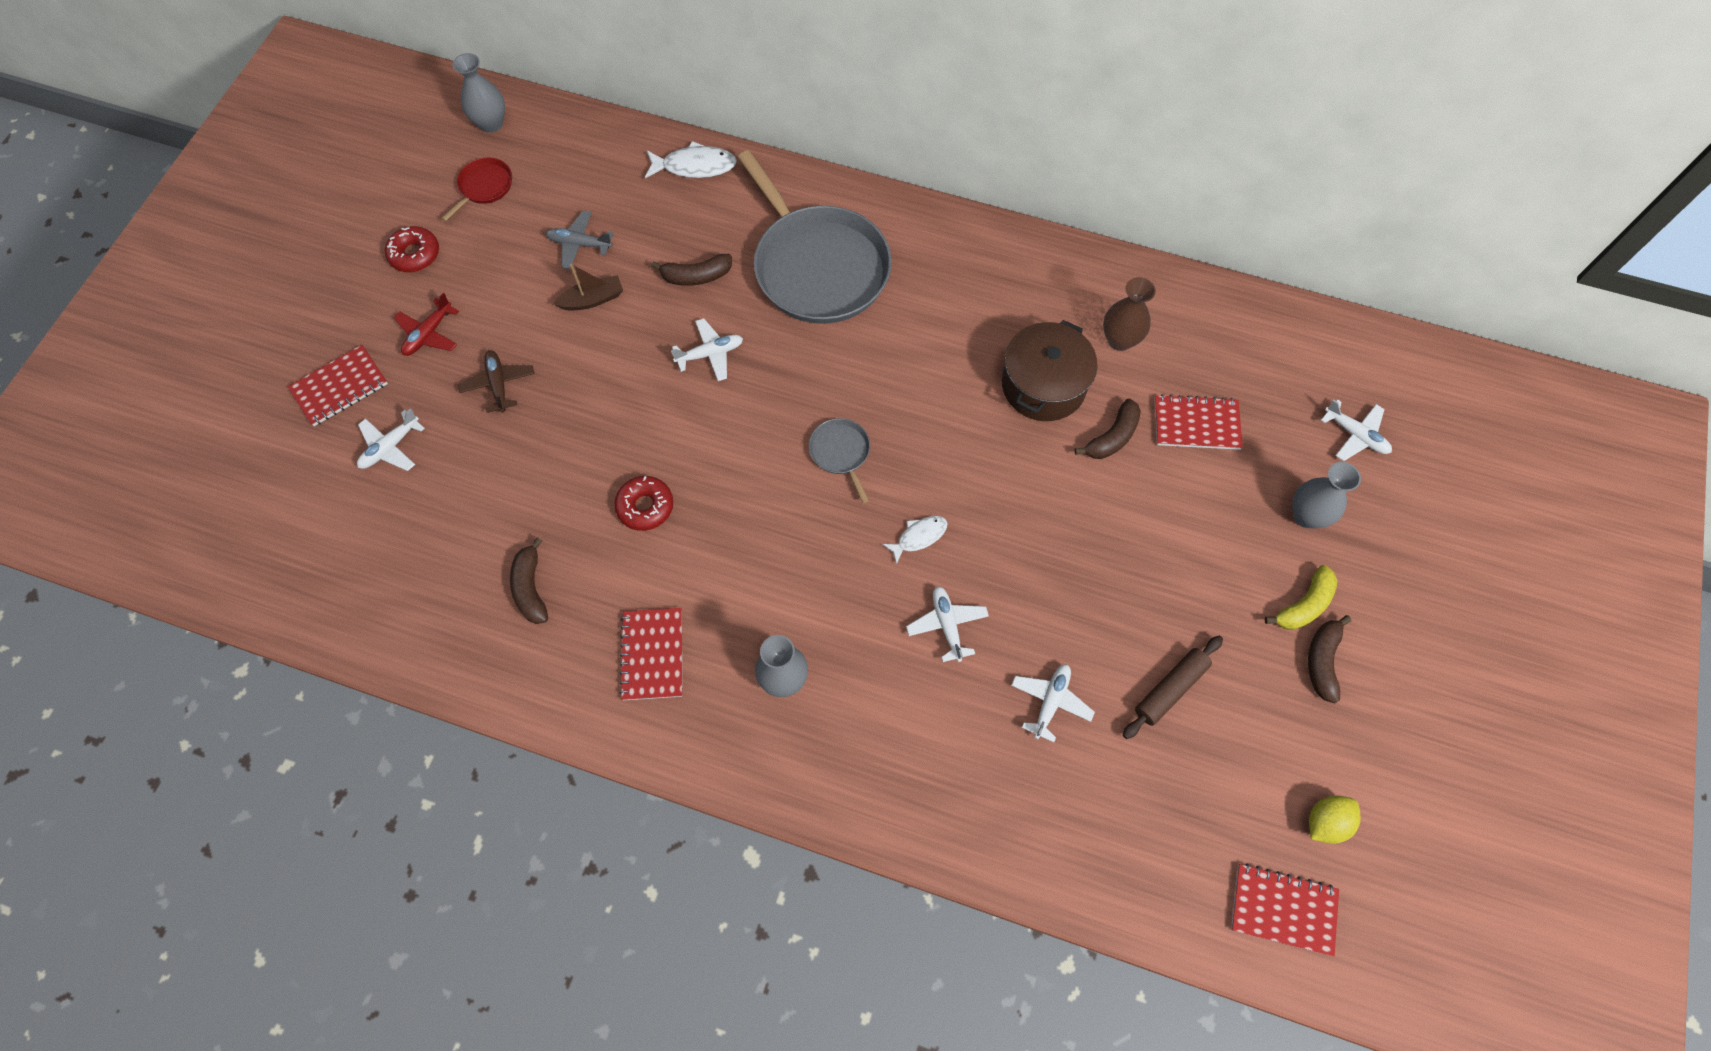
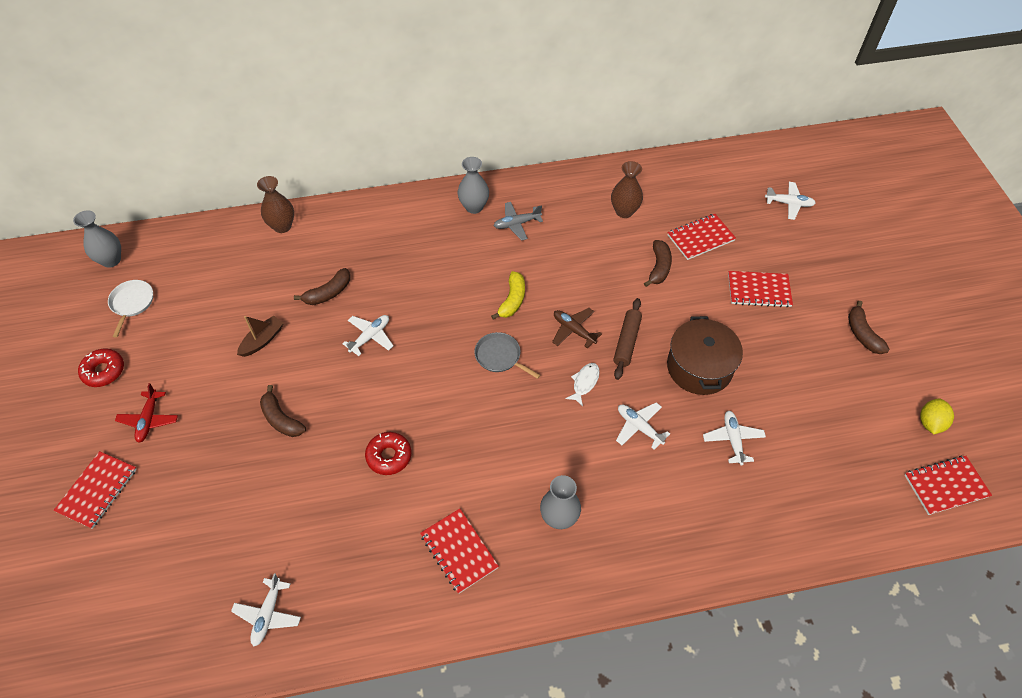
camera: 30 degrees left, 10 degrees down
(390, 447) = (166, 512): white plane -> white plane (268, 614)
(484, 187) = (132, 303): red pan -> white pan
(498, 384) = (226, 428): brown plane -> brown plane (574, 330)
(531, 588) = (340, 554): brown banana -> brown banana (281, 419)
(580, 244) = (230, 309): grey plane -> grey plane (517, 224)
(695, 166) = (282, 226): white fish -> brown vase
(818, 266) = (408, 251): grey pan -> none
(1043, 385) = (598, 257): brown pot -> brown pot (699, 367)
(1170, 689) = (794, 394): brown rolling pin -> brown rolling pin (627, 342)
(1223, 532) = (759, 290): none -> red notebook
(1304, 605) = (830, 308): yellow banana -> yellow banana (512, 300)
(1306, 516) = (796, 259): grey vase -> grey vase (474, 207)

